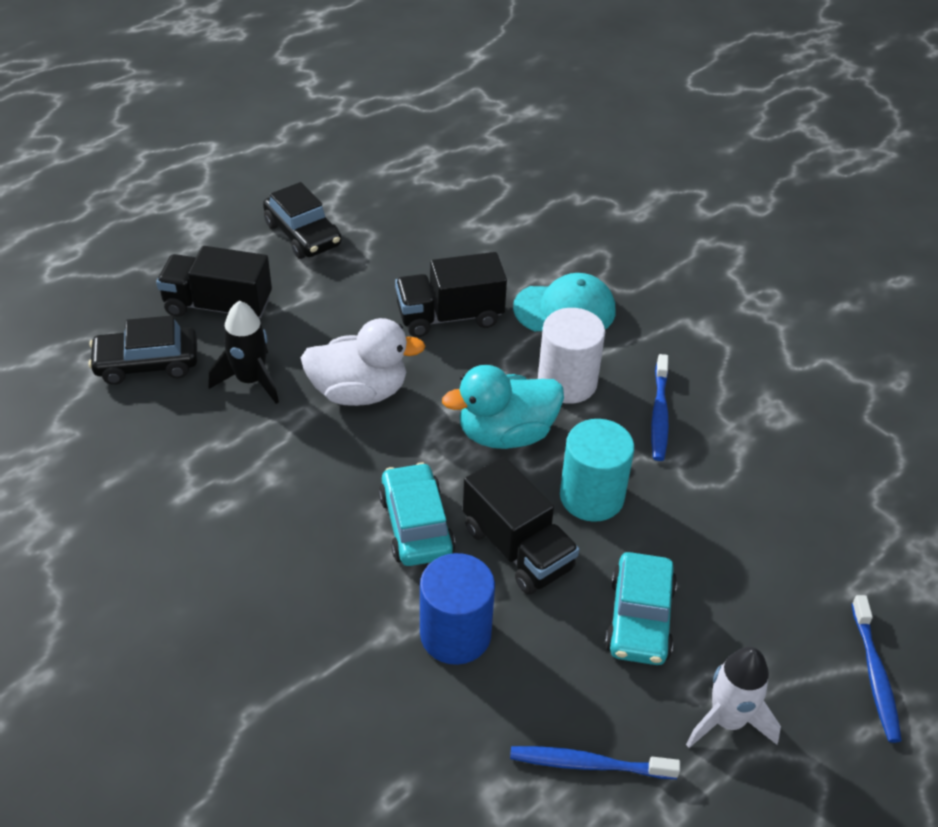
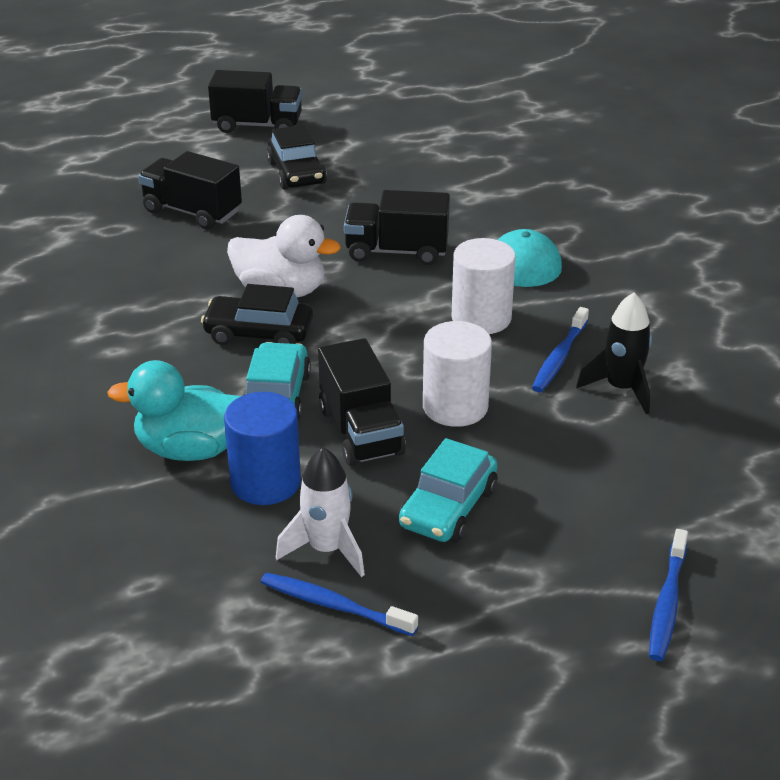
camera: 20 degrees right, 10 degrees down
(147, 363) = (108, 241): black car -> black car (259, 333)
(233, 178) = (257, 125): none -> black truck
(250, 380) = (190, 267): black rocket -> black rocket (621, 388)
(506, 434) = (399, 345): turquoise duck -> turquoise duck (190, 449)
(591, 496) = (455, 407): turquoise cylinder -> white cylinder
(727, 720) = (491, 604): white rocket -> white rocket (327, 549)

